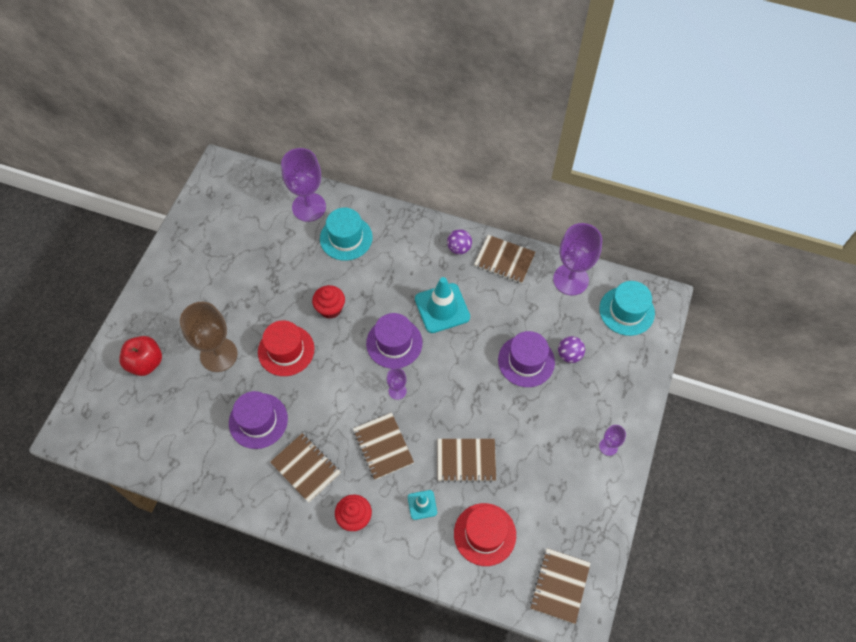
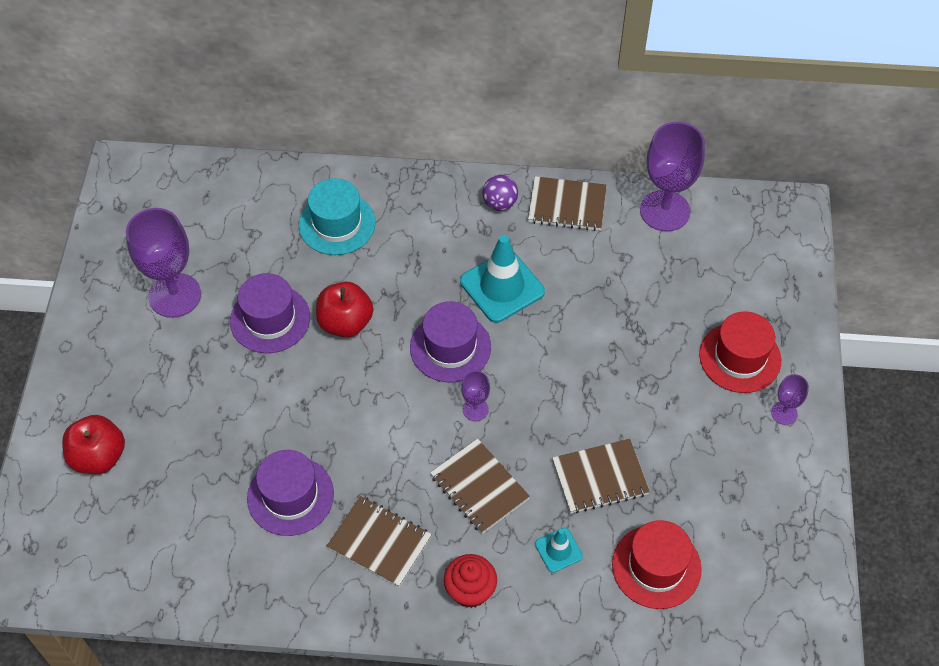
camera: 15 degrees left, 5 degrees down
(218, 355) = (204, 421): brown goblet -> none
(286, 350) = (300, 392): red hat -> red hat (740, 357)
(309, 207) = (270, 194): purple goblet -> purple goblet (175, 295)
(330, 309) = (345, 323): red cupcake -> red apple
(526, 361) = (639, 329): purple hat -> purple hat (270, 319)
(559, 586) = (778, 607): brown notebook -> none
(569, 355) = (694, 308): purple ball -> none
(626, 311) = (752, 234): turquoise hat -> none

